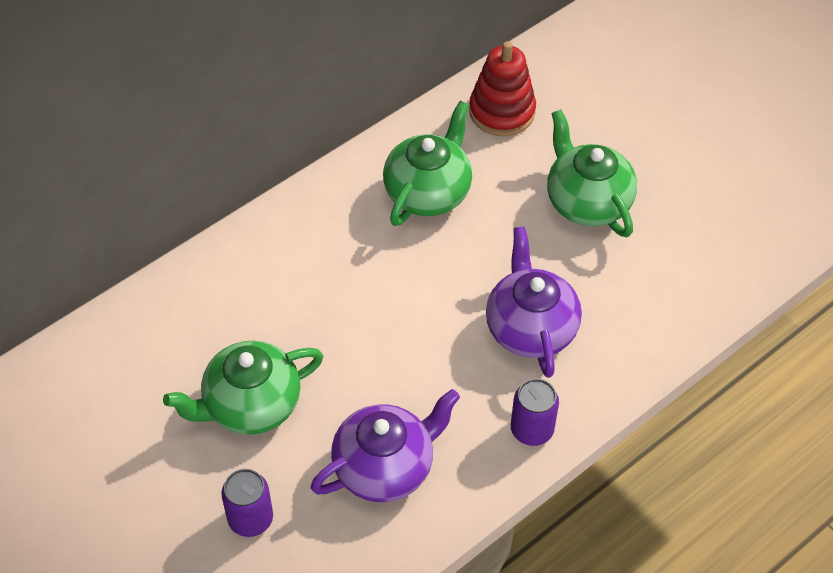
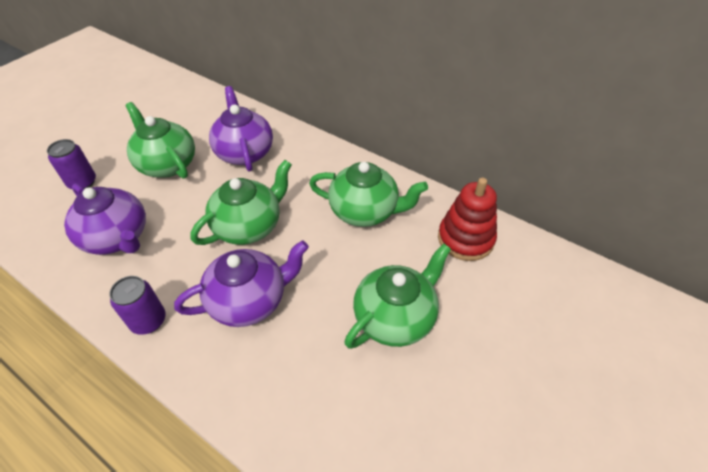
camera: 75 degrees right, 5 degrees down
(261, 304) = (244, 152): none -> purple teapot
(413, 315) = (249, 226): none -> green teapot

